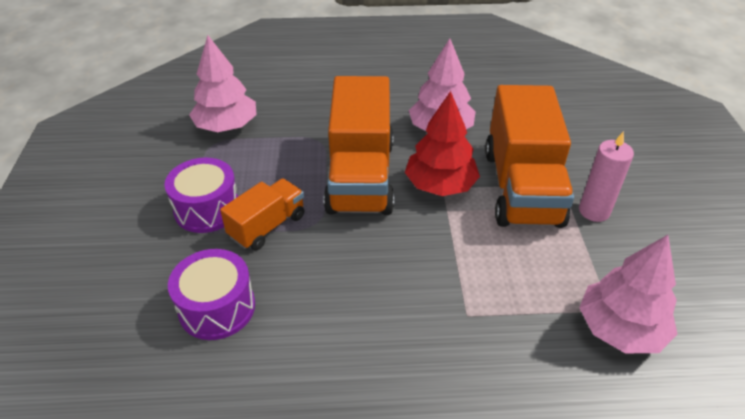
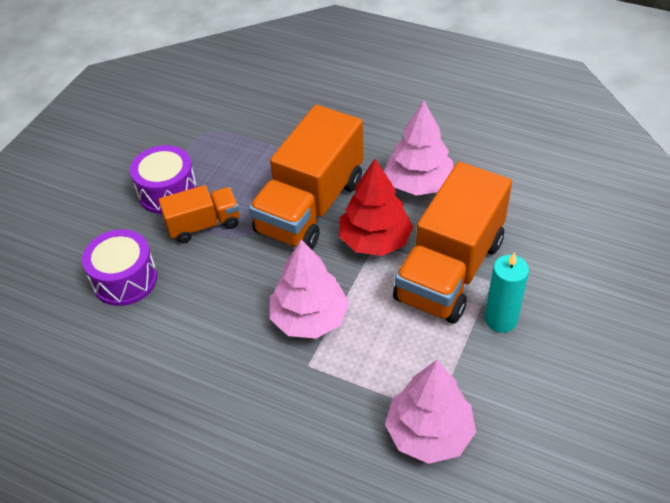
camera: 30 degrees right, 5 degrees up
(227, 126) = (230, 117): pink tree -> pink tree (309, 318)
(594, 211) = (501, 319): pink candle -> turquoise candle

